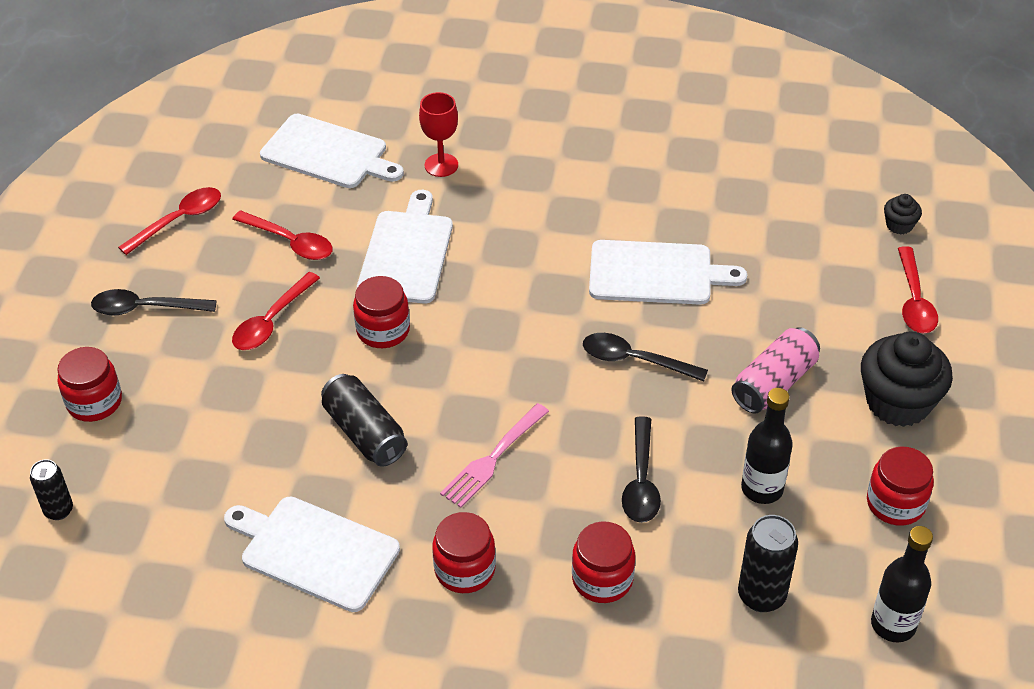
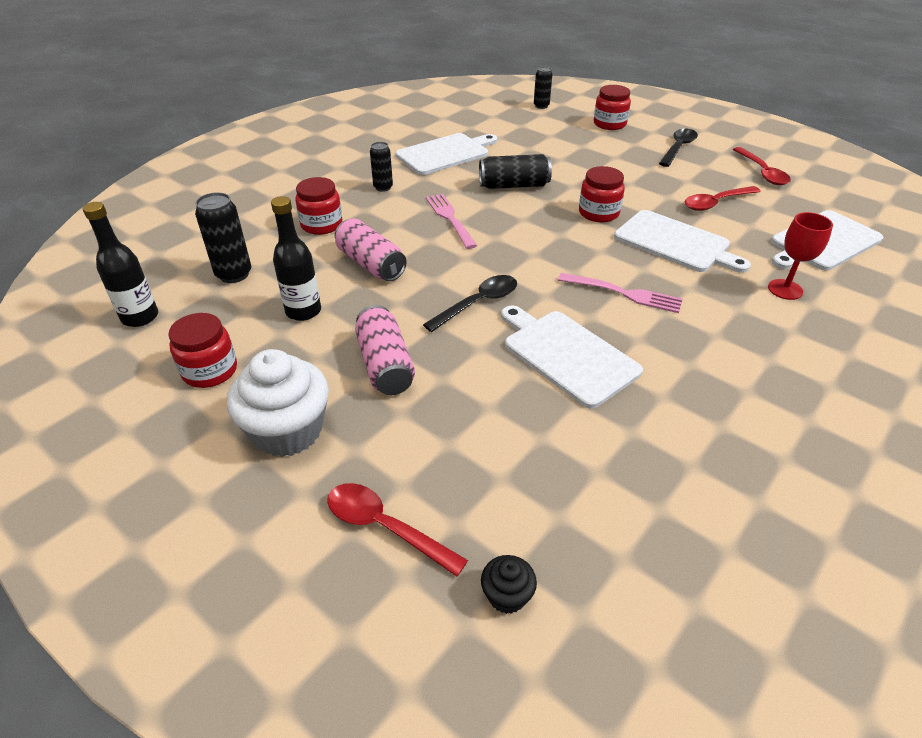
camera: 120 degrees right, 5 degrees down
(272, 321) = (637, 180): red spoon -> none
(465, 569) = (383, 187): red jar -> black can
(533, 265) = (623, 293): none -> pink fork
(641, 481) = (370, 264): black spoon -> pink can
(656, 273) = (567, 355): white cutting board -> white cutting board turned 105 degrees clockwise
(898, 402) = (288, 431): black cupcake -> white cupcake

